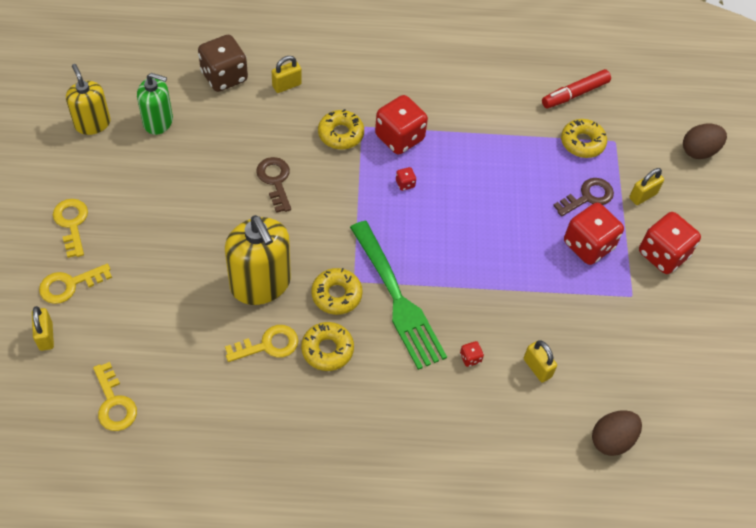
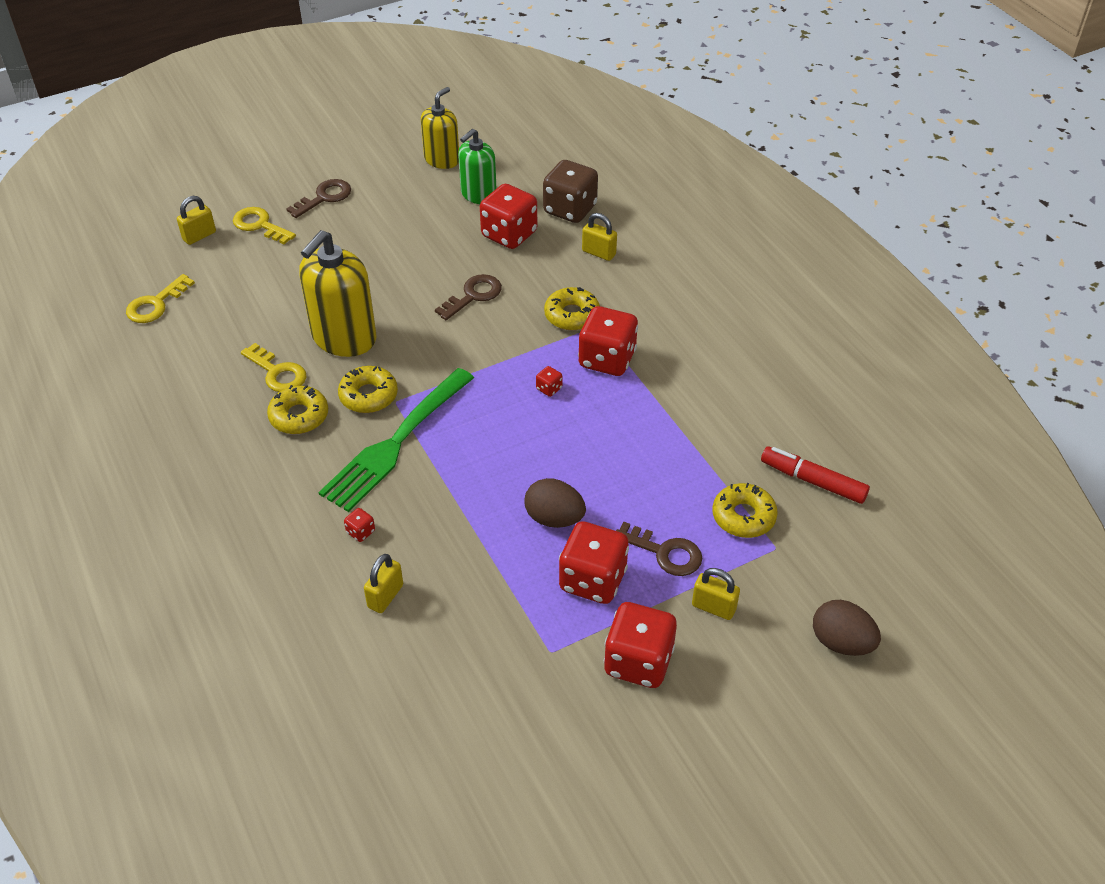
camera: 65 degrees right, 10 degrees down
(72, 223) = (324, 197): yellow key -> brown key
(158, 121) = (478, 194): green soap dispenser -> green soap dispenser turned 60 degrees clockwise
(223, 126) = (509, 234): none -> red dice
(612, 440) = (331, 705): brown egg -> brown egg (554, 518)

